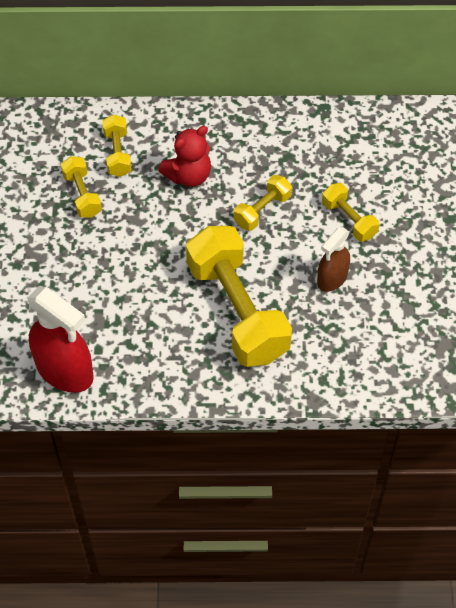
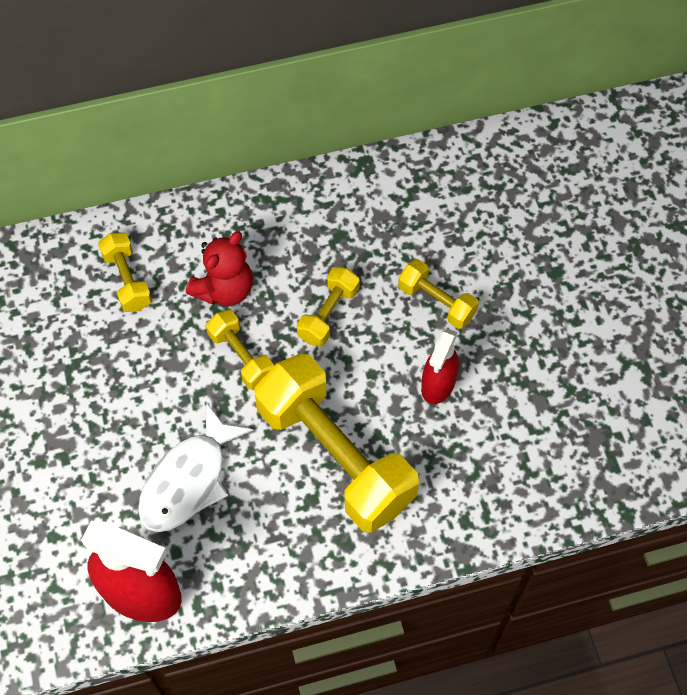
camera: 15 degrees left, 5 degrees up
(82, 195) = (98, 346): yellow dumbbell -> yellow dumbbell (241, 357)
(122, 302) = (189, 480): none -> white fish
(332, 278) = (438, 384): brown spray bottle -> red spray bottle

